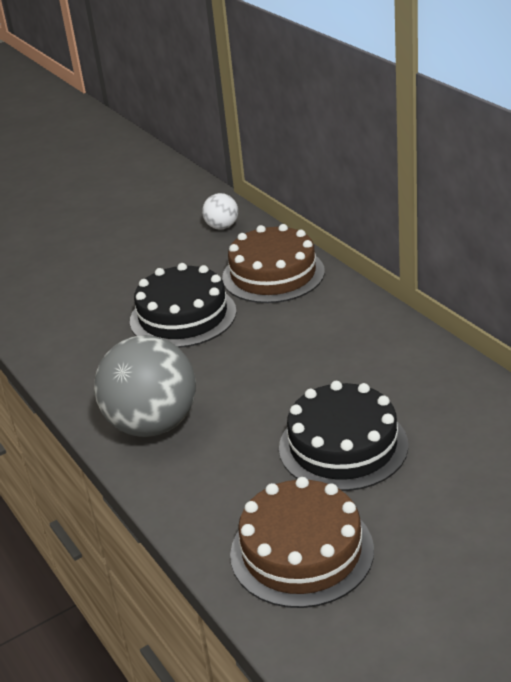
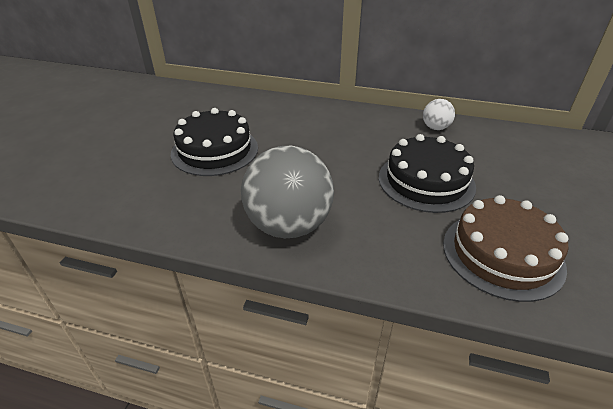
camera: 45 degrees left, 5 degrees up
(222, 227) = (173, 95): white ball -> white ball (435, 128)
(273, 274) = (245, 109): brown cake -> none

